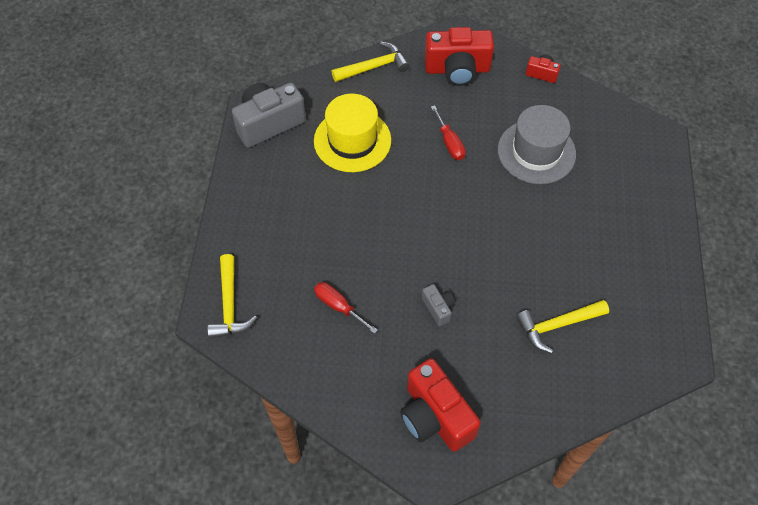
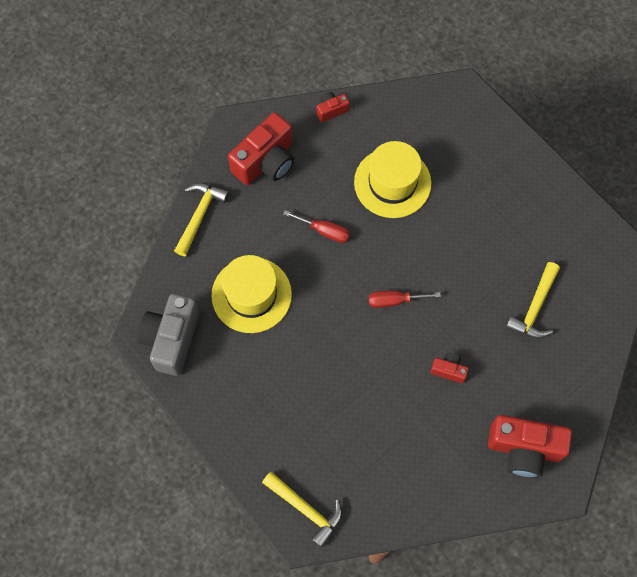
camera: 45 degrees left, 10 degrees up
(338, 306) = (382, 435): red screwdriver -> red screwdriver (394, 300)
(438, 308) = (448, 370): grey camera -> red camera
(536, 152) = (392, 183): grey hat -> yellow hat

